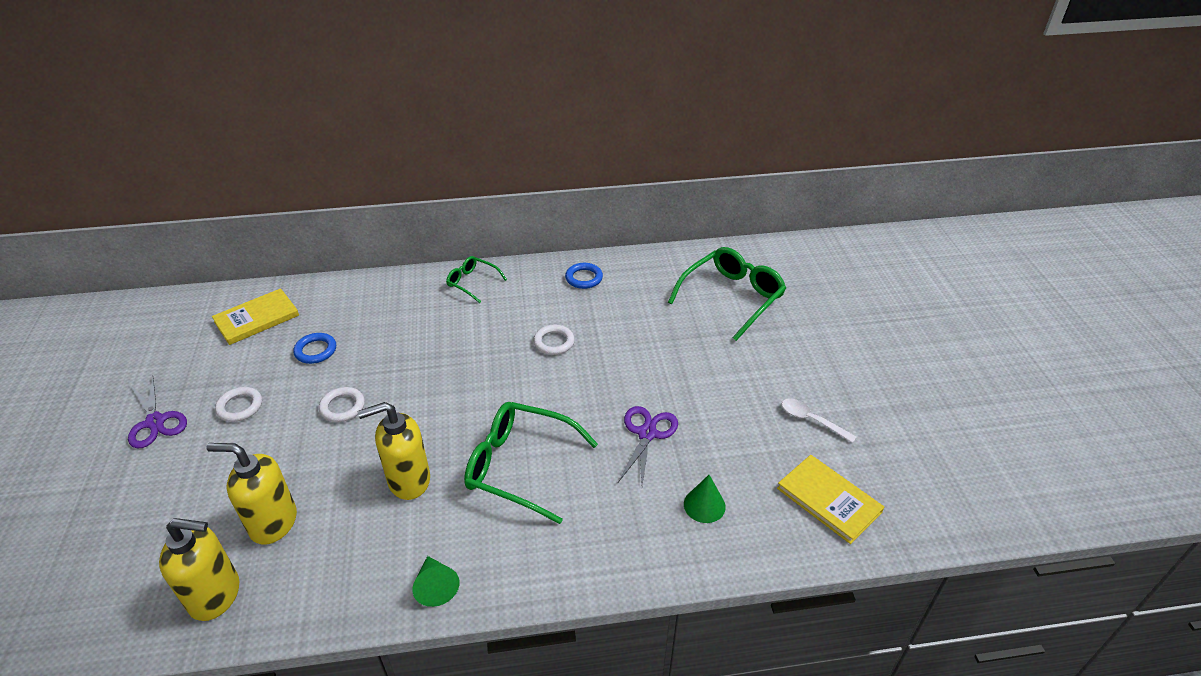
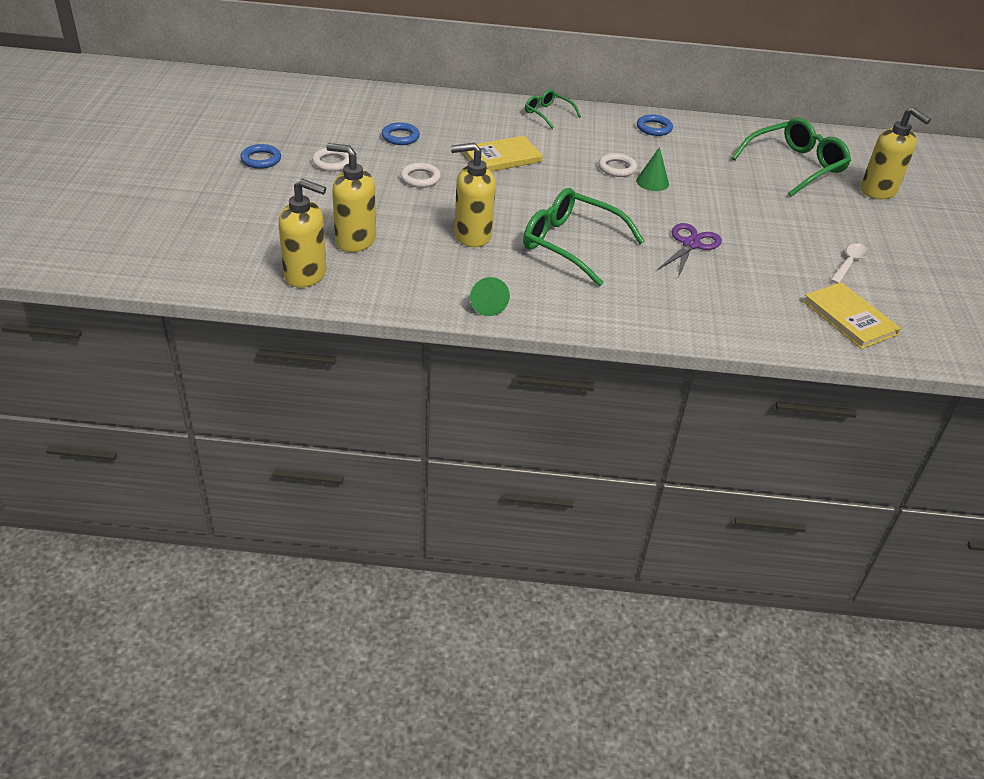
camera: 10 degrees right, 0 degrees up
(155, 422) = (261, 159): purple scissors -> blue ring
(257, 319) = (350, 106): yellow book -> yellow book (502, 157)
(704, 505) = (732, 299): green cone -> green cone (652, 182)
(811, 420) = (849, 263): white spoon -> white spoon turned 75 degrees clockwise
(818, 313) = (878, 191): none -> yellow soap dispenser

